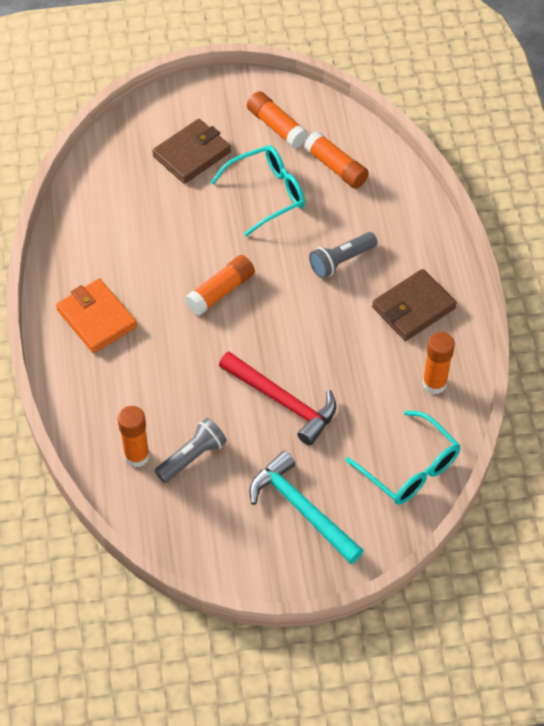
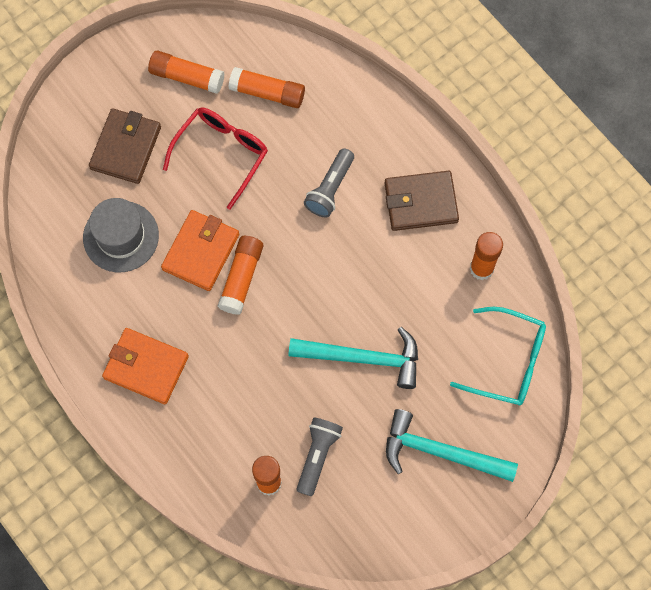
camera: 30 degrees left, 15 degrees up
(143, 215) = (121, 236): none -> grey hat
(200, 256) = (201, 252): none -> orange wallet
(267, 194) = (221, 154): turquoise glasses -> red glasses
(283, 402) = (363, 358): red hammer -> turquoise hammer
(413, 308) = (420, 202): brown wallet -> brown wallet turned 60 degrees clockwise

